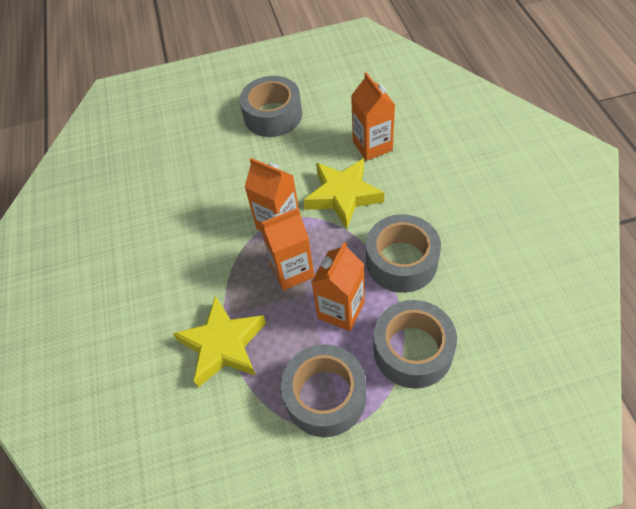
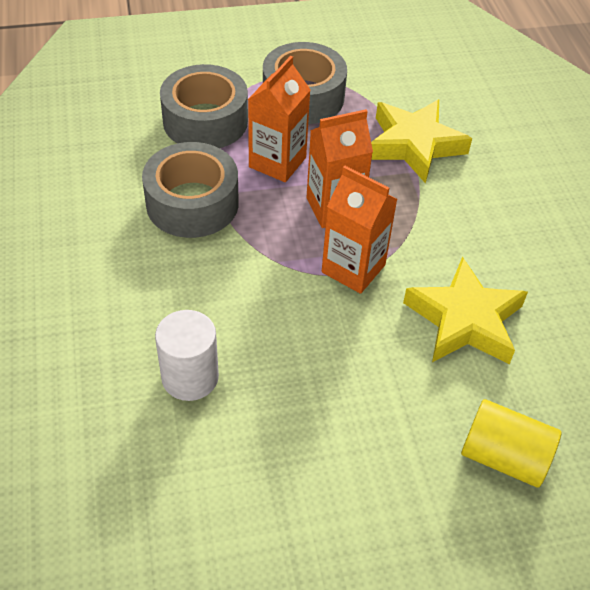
camera: 175 degrees right, 5 degrees down
(201, 130) = (503, 457): none -> yellow cylinder
(273, 115) = (366, 471): grey tape -> none
(343, 196) = (253, 297): yellow star -> yellow star (464, 320)
(372, 146) = (190, 377): orange carton -> white cylinder

